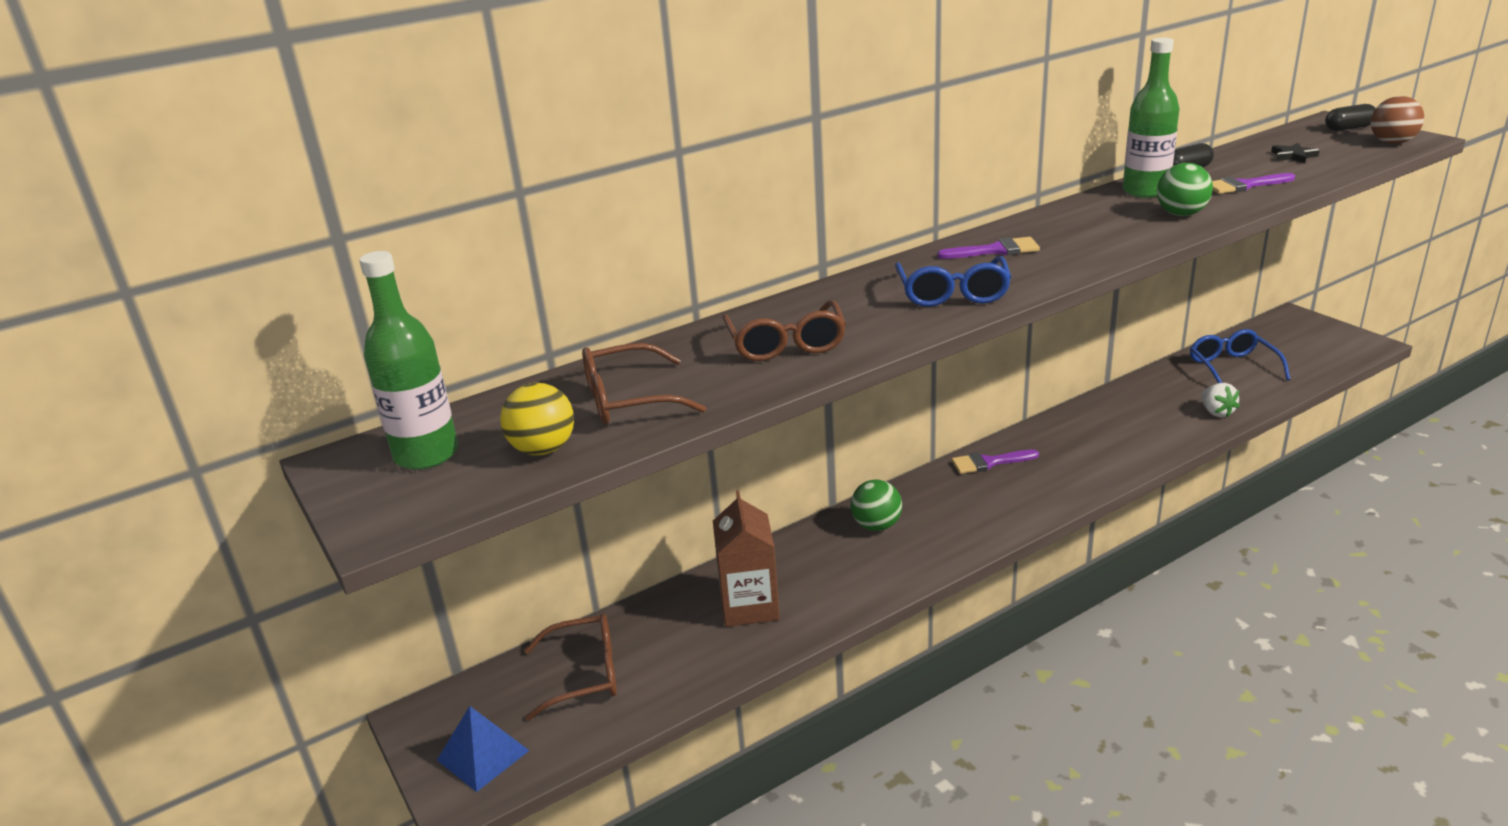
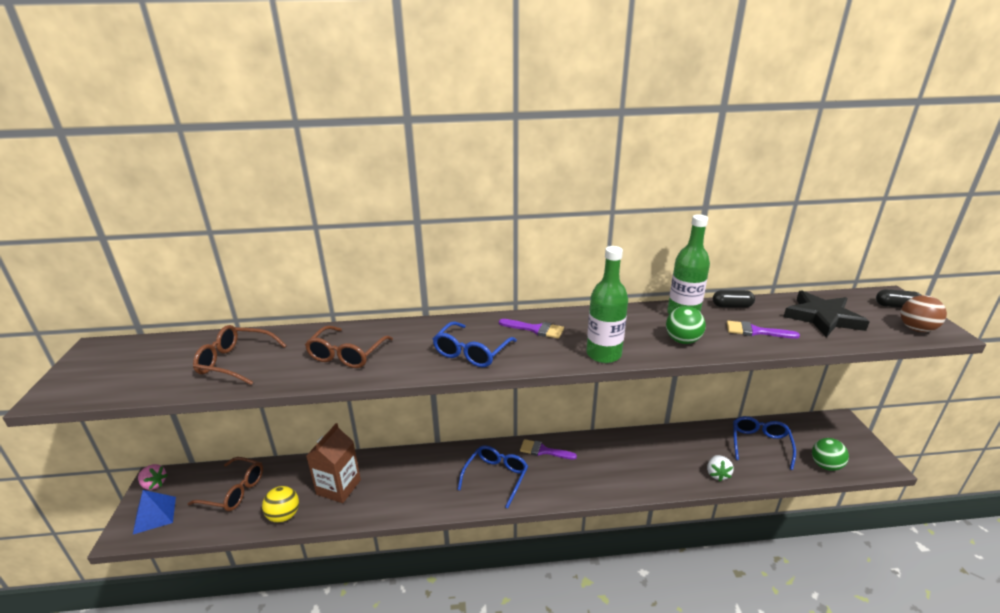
camera: 25 degrees right, 0 degrees up
(426, 454) = (124, 359): green bottle -> green bottle (603, 354)
(426, 723) = (154, 484): none -> pink strawberry
(543, 449) = (164, 377): yellow ball -> yellow ball (284, 515)
(876, 526) = (445, 466): green ball -> green ball (825, 465)
(959, 511) = (496, 477): none -> blue glasses
(1293, 156) = (822, 318): black star -> black star, size x2.22

